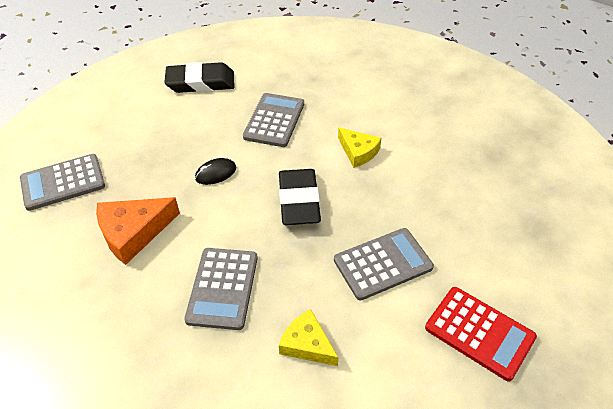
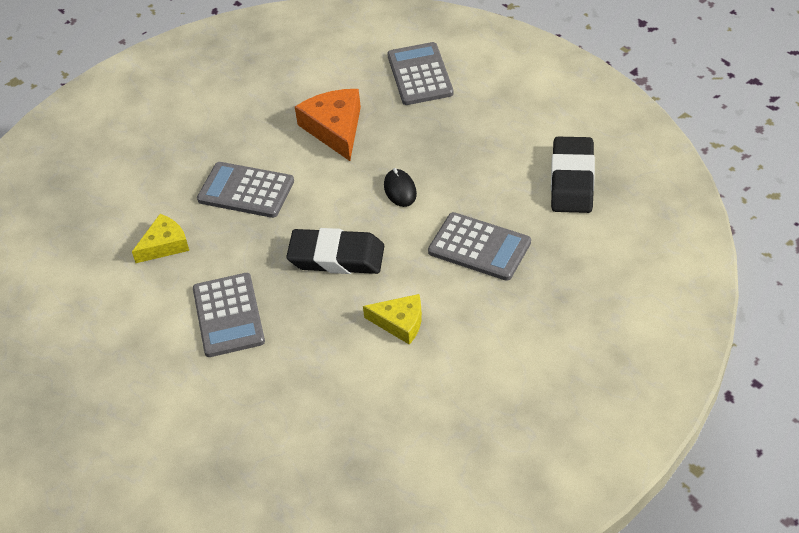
camera: 105 degrees right, 0 degrees up
(358, 152) = (400, 323): yellow cheese -> yellow cheese turned 135 degrees counterclockwise
(479, 332) = (122, 376): red calculator -> none

